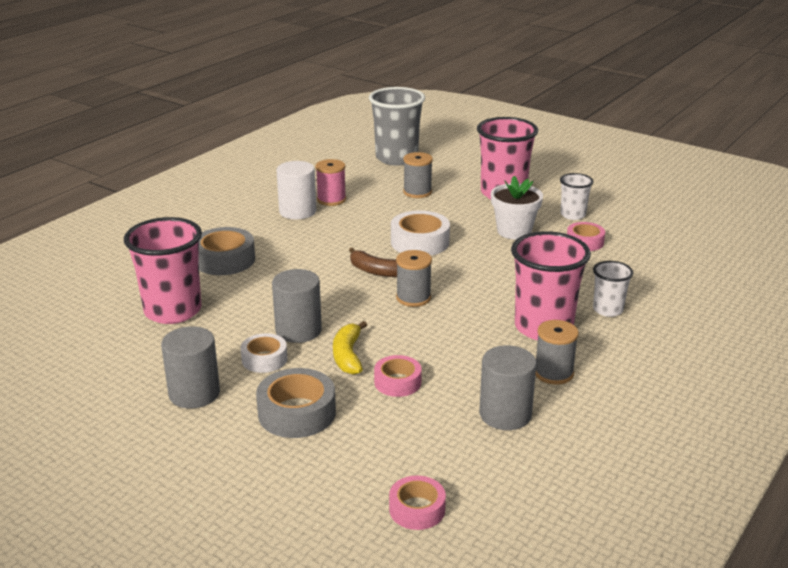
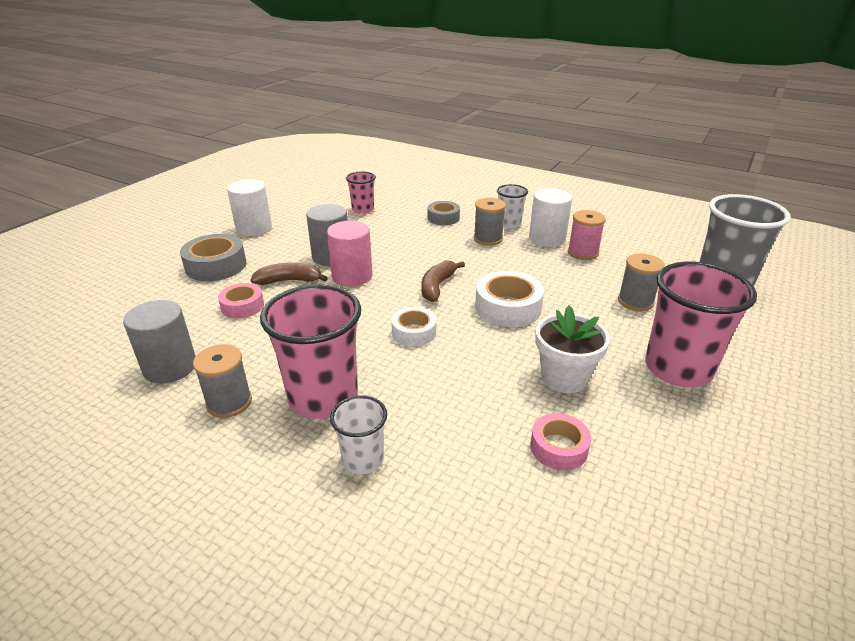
camera: 85 degrees right, 5 degrees up
(173, 311) = (363, 209): pink cup -> pink cup, size x0.53
(194, 393) = (254, 228): grey cylinder -> white cylinder
(224, 260) = (443, 218): grey tape -> grey tape, size x0.63
(264, 359) = (291, 247): white tape -> white tape (414, 332)
(346, 317) = (352, 276): none -> pink cylinder
(348, 356) = (289, 281): yellow banana -> brown banana
(413, 298) = (387, 308): grey spool -> grey spool (488, 239)
(417, 509) = (70, 322): pink tape -> none
(573, 215) = (646, 439): white cup -> white cup (509, 224)

